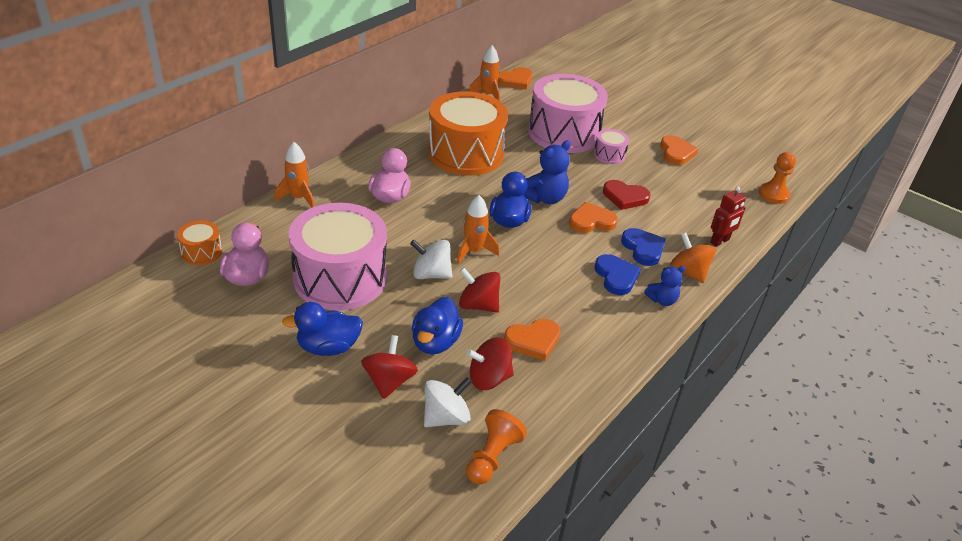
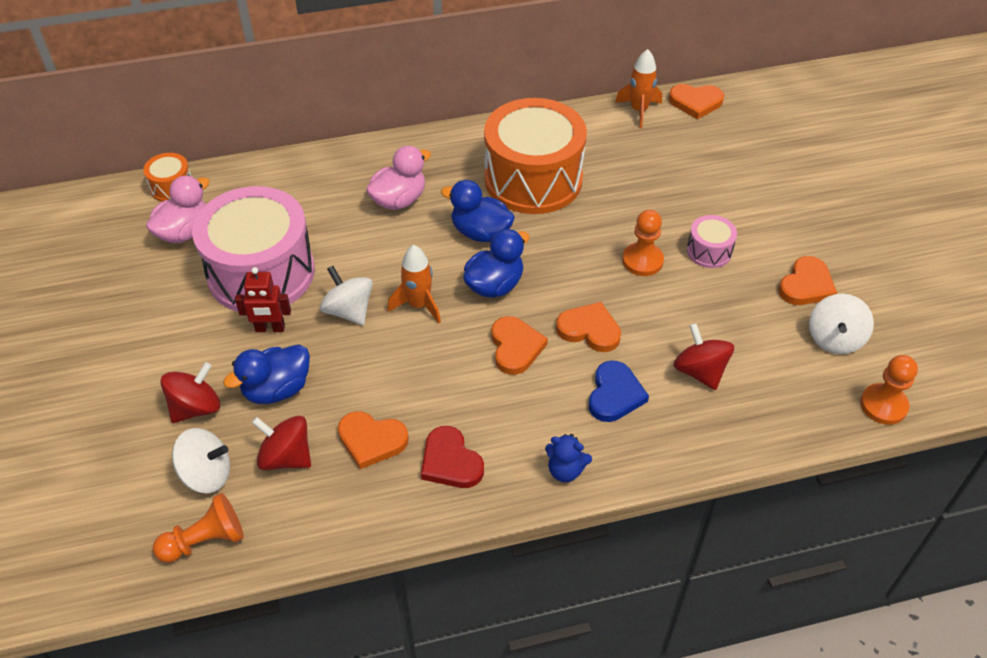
camera: 40 degrees right, 10 degrees up
(298, 198) = (310, 164): orange rocket -> none
(328, 347) = (180, 342): blue duck -> blue duck (480, 232)
(478, 305) = (359, 370): red spinning top -> red spinning top (700, 371)
(544, 198) = (565, 275): blue teddy bear -> none
(560, 249) = (515, 347): none -> orange heart
(564, 133) = (682, 197): pink drum -> none
(579, 173) = (642, 261): none -> orange pawn
(616, 276) = (543, 413): blue heart -> none
(625, 197) = (666, 317): red heart -> red heart (450, 461)
(688, 272) = (638, 452): orange spinning top -> none
(718, 173) = (834, 339): none -> white spinning top
(720, 241) = (727, 433): red robot -> red robot (270, 328)

